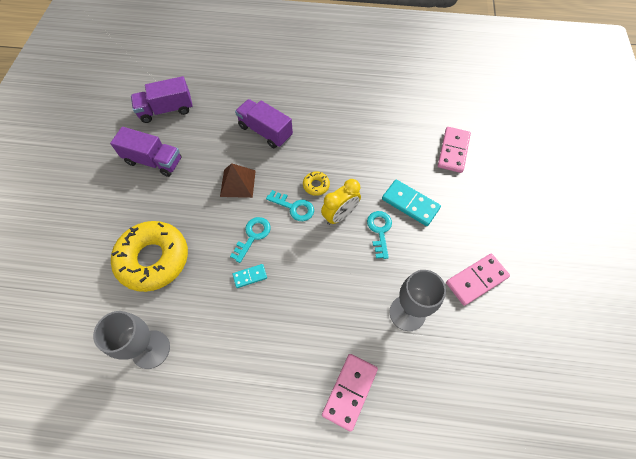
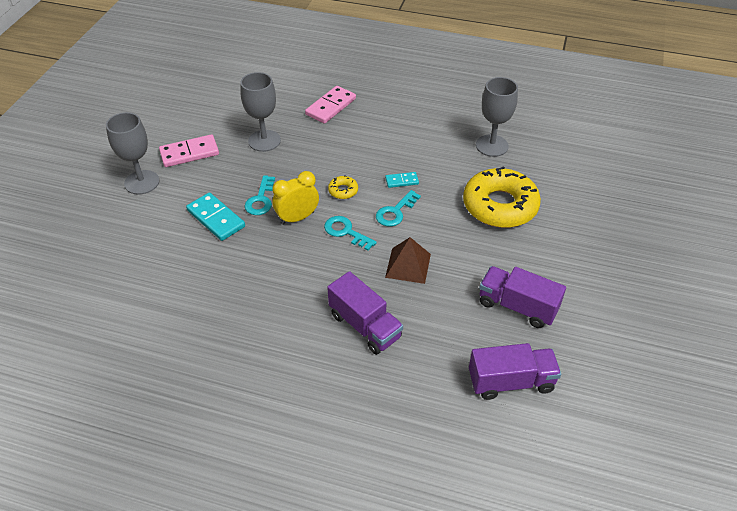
camera: 170 degrees left, 15 degrees down
(316, 185) = (314, 250): yellow donut -> yellow donut (343, 190)
(453, 151) = (131, 266): pink domino -> none
(499, 233) = (142, 182): none -> grey goblet

